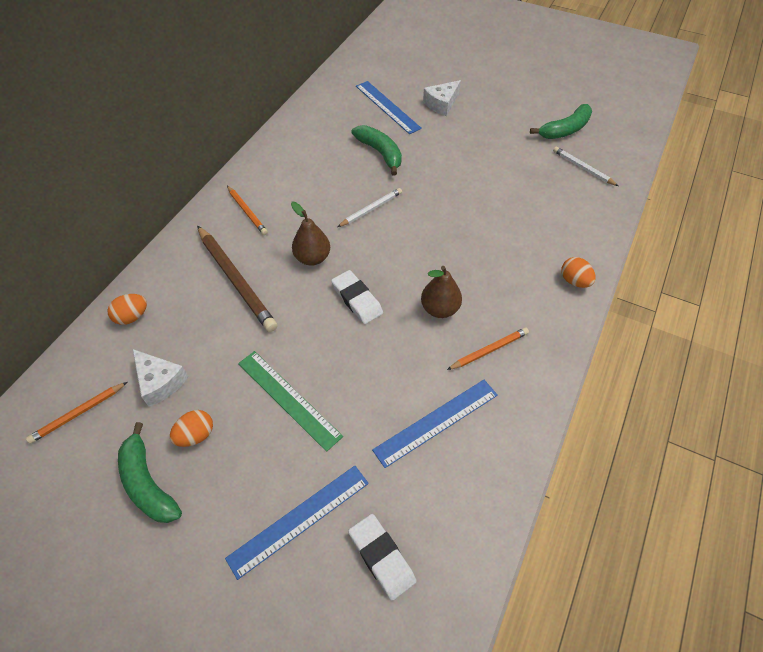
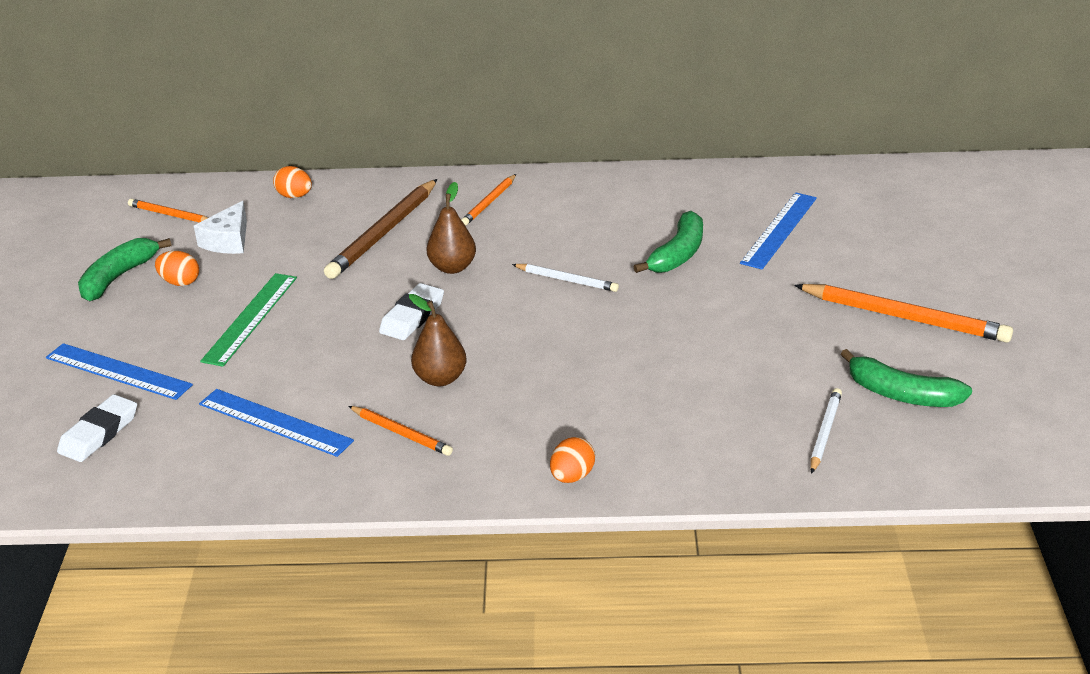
camera: 65 degrees right, 20 degrees down
(441, 104) = (836, 269): white cheese -> none
(501, 101) = (905, 318): none -> orange pencil

